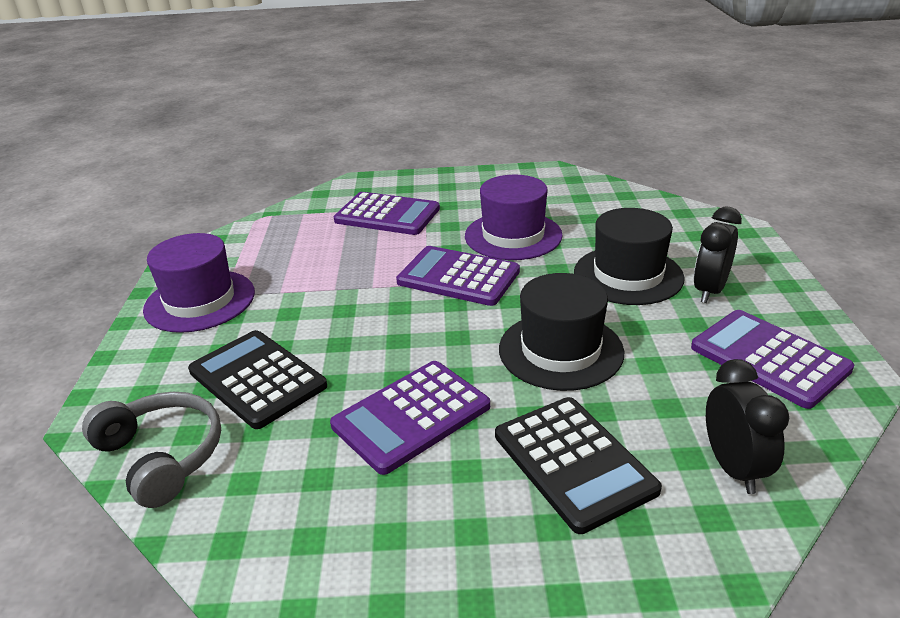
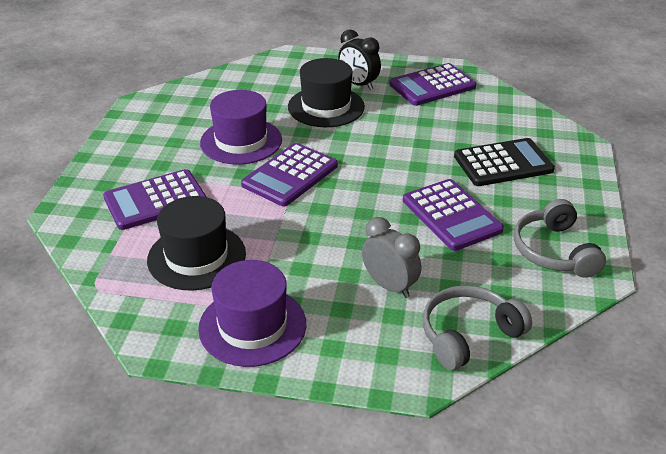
camera: 80 degrees left, 5 degrees up
(257, 379) = (389, 286): black calculator -> grey clock
(341, 541) = (553, 251): none -> grey headphones
(387, 215) = (155, 200): purple calculator -> purple calculator turned 150 degrees counterclockwise
(560, 350) = (401, 148): black hat -> black hat (196, 257)
(733, 468) = (514, 119): black clock -> none

